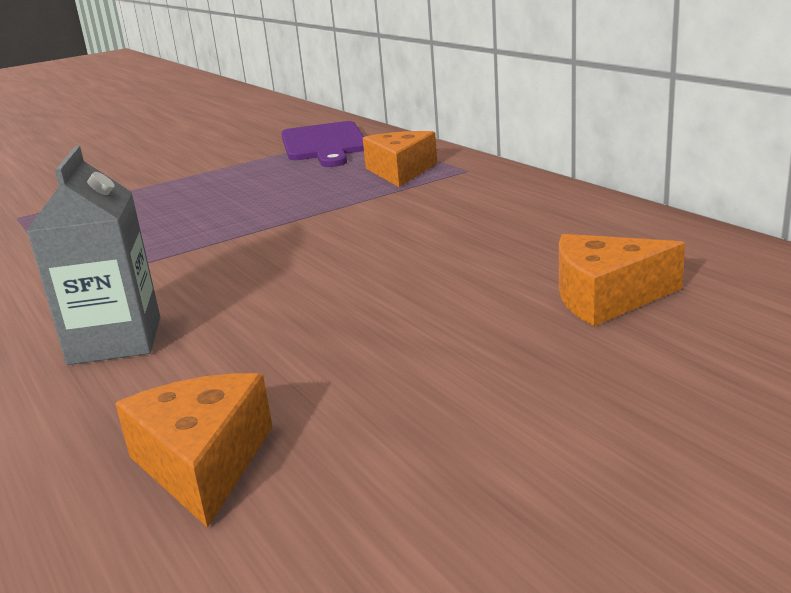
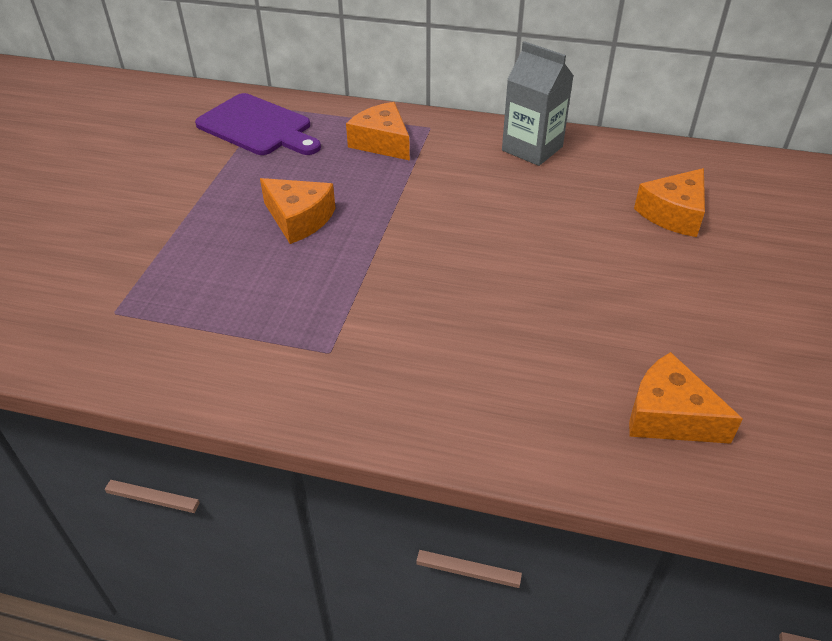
camera: 45 degrees left, 20 degrees up
(115, 341) = (468, 376): grey carton -> grey carton (532, 148)
(231, 201) = (299, 219): none -> orange cheese

